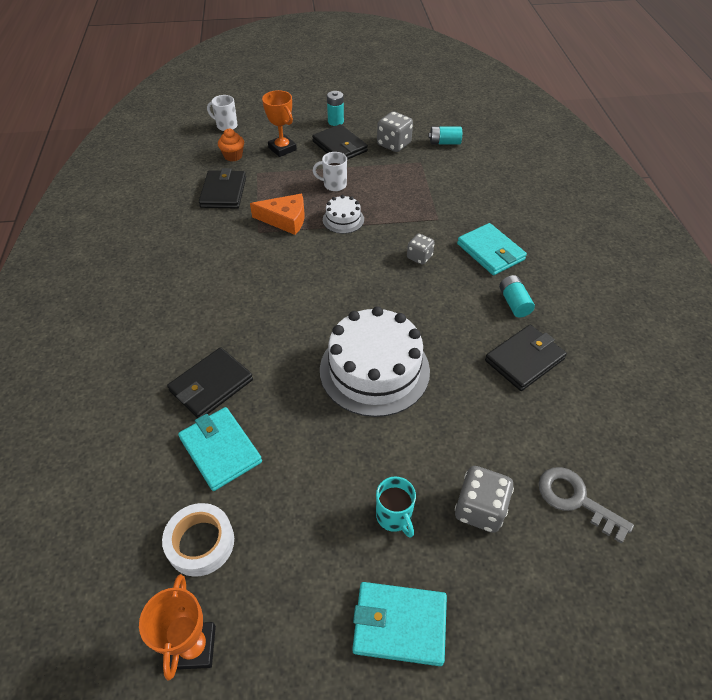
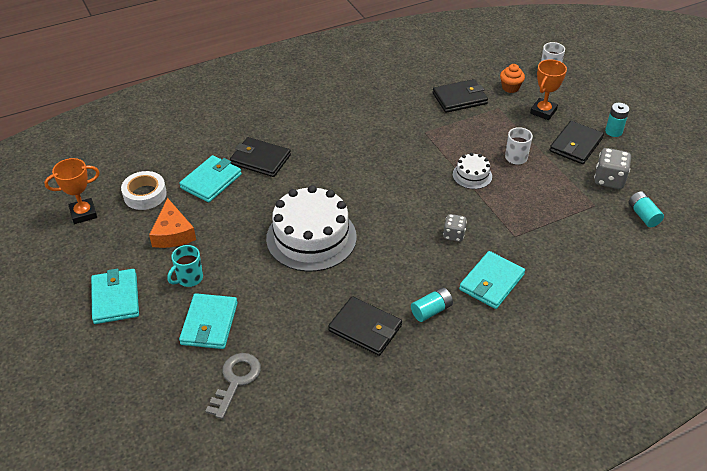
camera: 70 degrees right, 5 degrees down
(285, 219) = (449, 142): orange cheese -> orange cheese (173, 233)
(480, 509) = (209, 323): grey dice -> turquoise wallet

